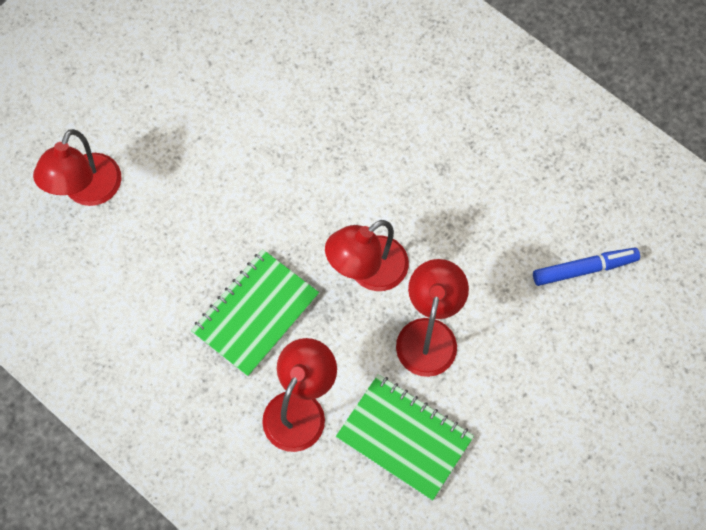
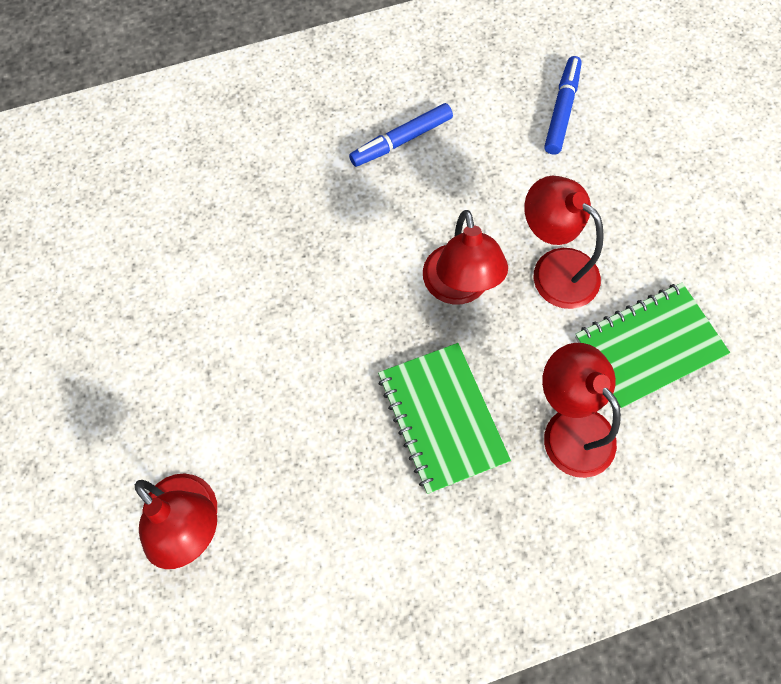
camera: 60 degrees left, 0 degrees up
(472, 162) = (401, 140): none -> blue marker

